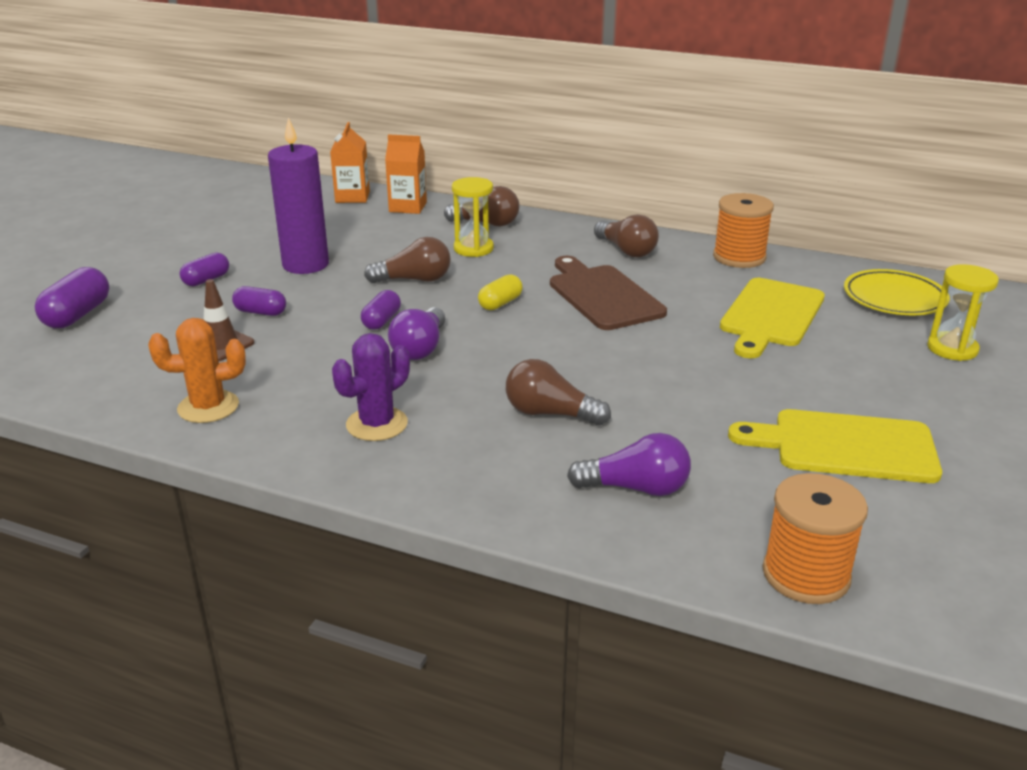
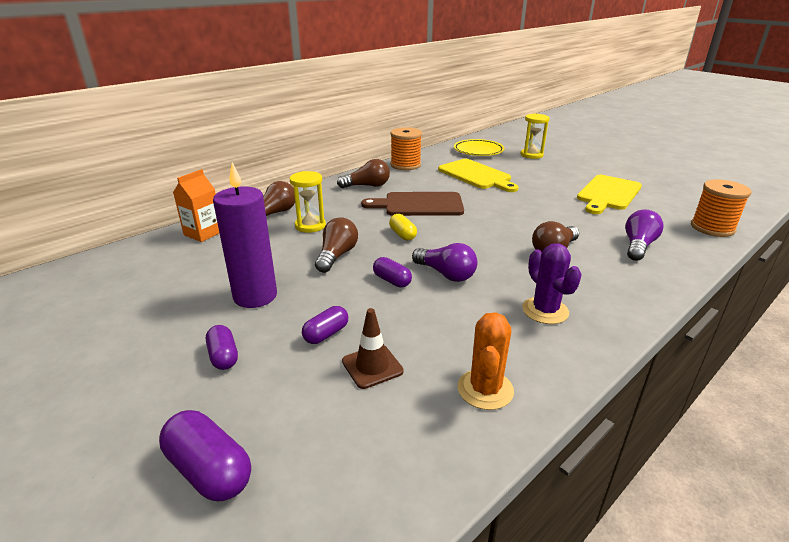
camera: 65 degrees left, 0 degrees up
(352, 197) = (145, 251): orange carton -> none

